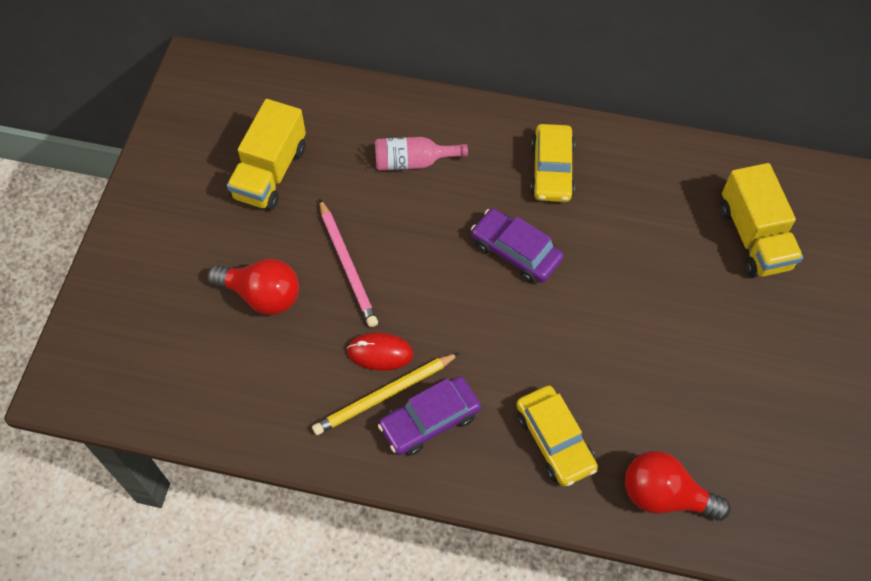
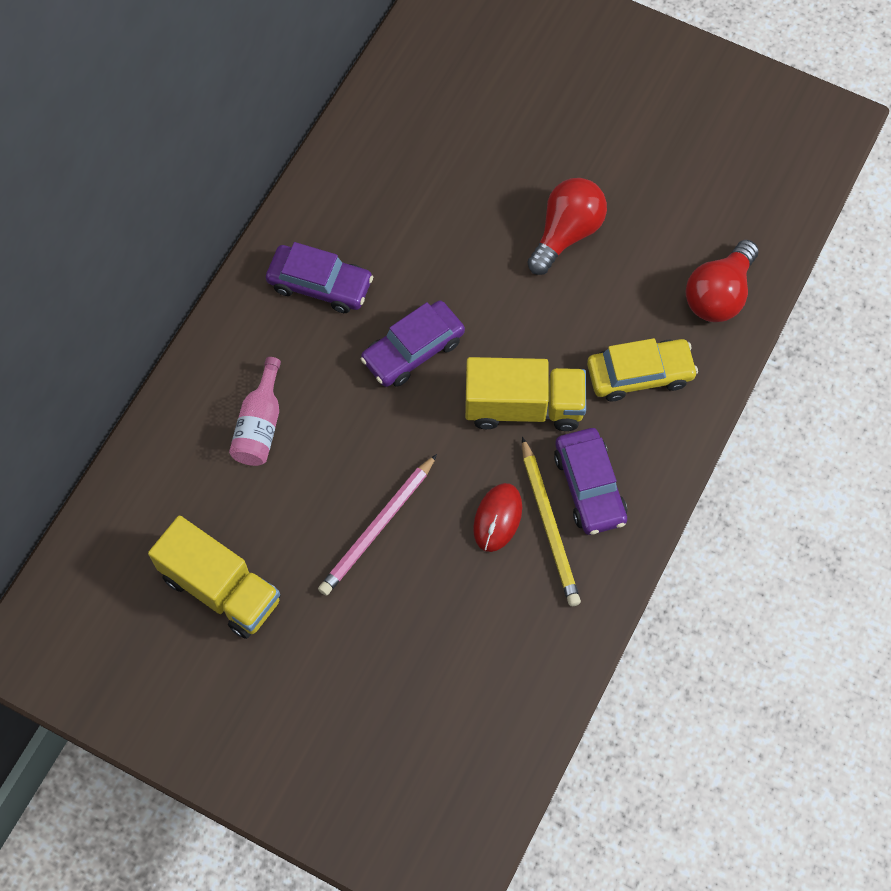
camera: 75 degrees left, 5 degrees up
(262, 295) = (389, 630): red light bulb -> red light bulb (566, 233)
(347, 265) = (378, 528): pink pencil -> pink pencil turned 135 degrees clockwise
(552, 170) = (320, 285): yellow car -> purple car
(754, 237) = (464, 123): yellow truck -> yellow truck (523, 406)

